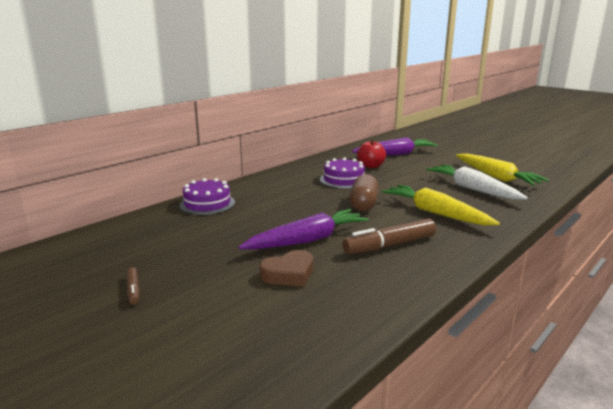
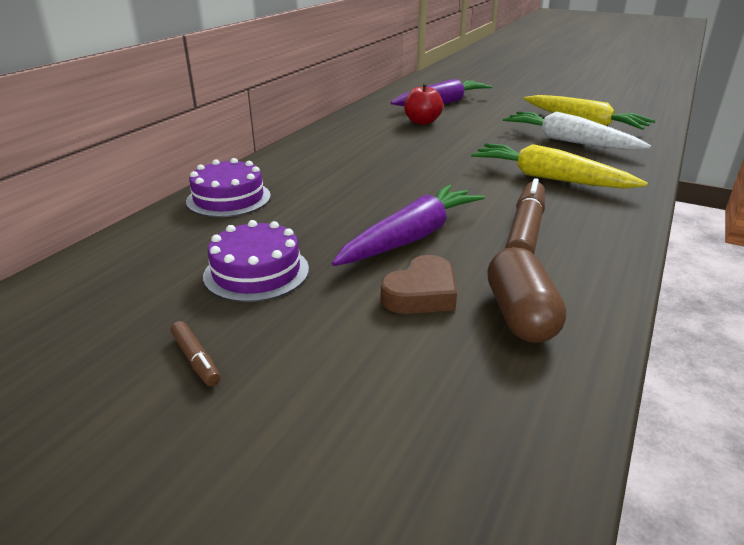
camera: 15 degrees left, 10 degrees up
(343, 180) = (400, 144): purple cake -> purple cake (256, 272)
(363, 204) = (450, 176): brown capsule -> brown capsule (520, 315)
(389, 245) = (525, 230): brown marker -> brown marker turned 150 degrees clockwise

